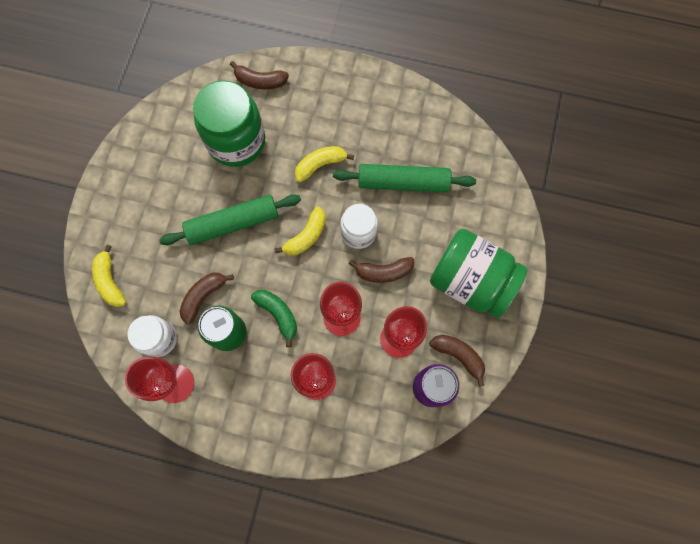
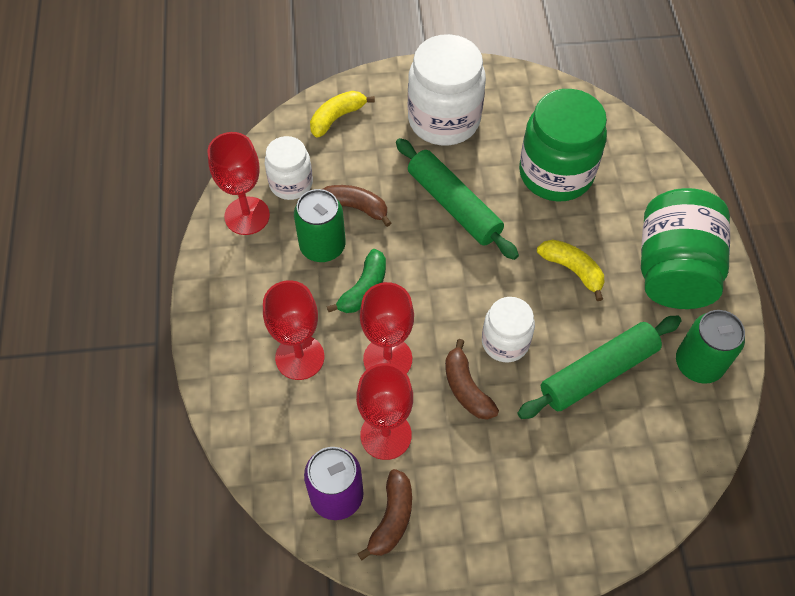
camera: 70 degrees right, 15 degrees down
(151, 200) = (444, 120): none -> white jar
(260, 81) = (645, 170): brown banana -> none
(306, 236) = (473, 285): yellow banana -> none
(403, 182) = (598, 372): green rolling pin -> green rolling pin turned 75 degrees clockwise
(419, 119) = (698, 364): none -> green can
(470, 281) = (501, 502): green jar -> green jar (674, 270)

